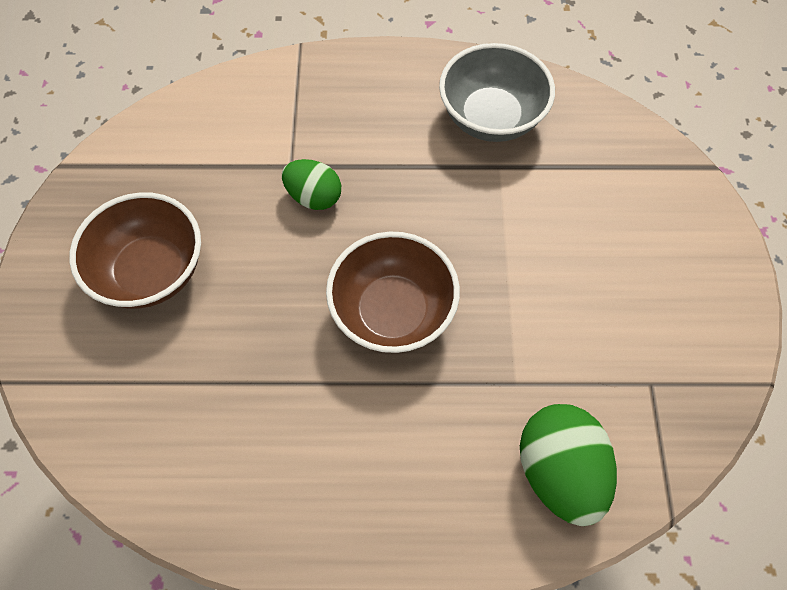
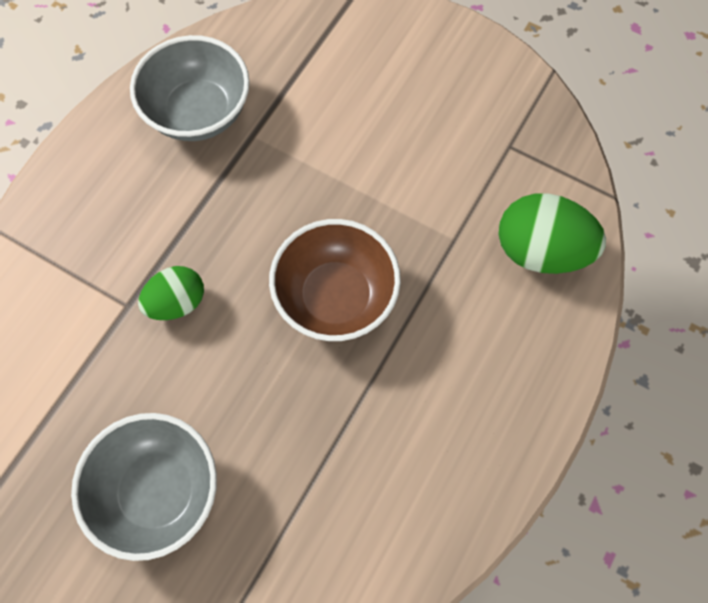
camera: 60 degrees left, 5 degrees up
(152, 271) = (158, 491): brown bowl -> grey bowl

